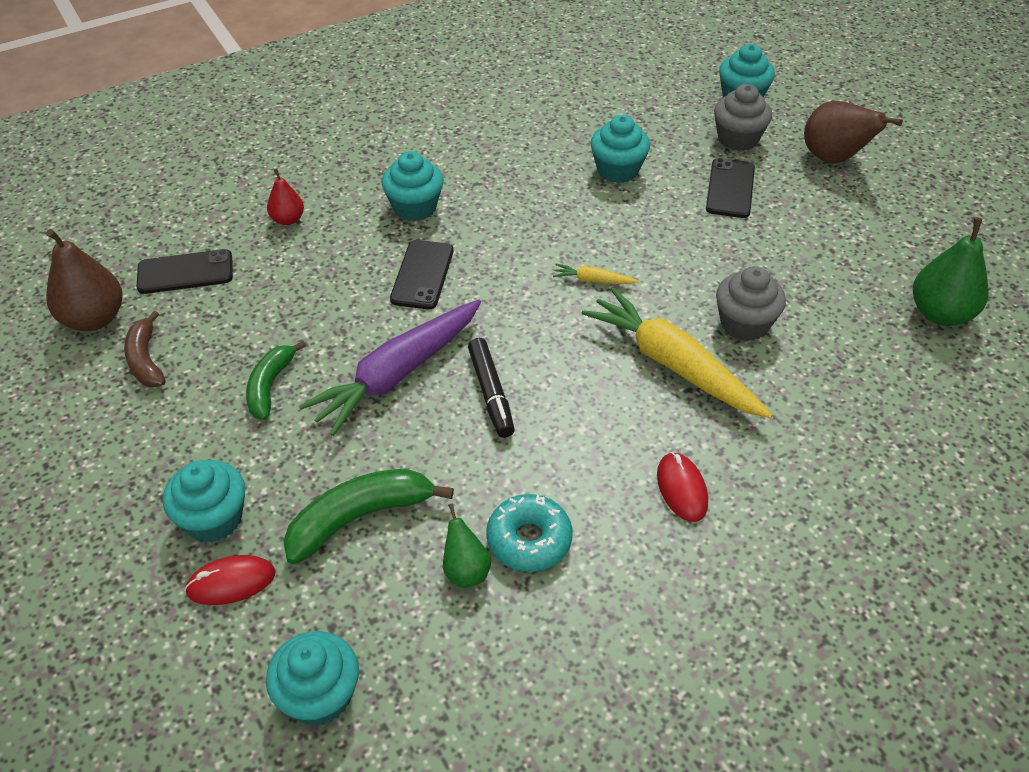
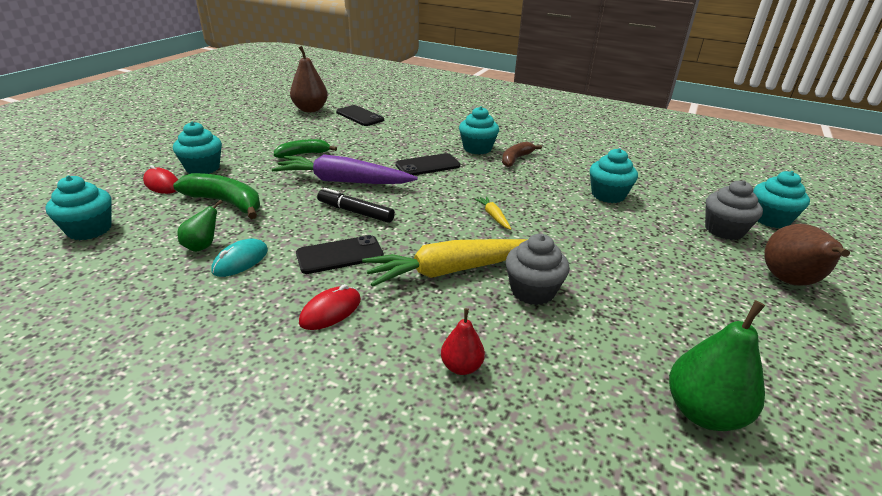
camera: 55 degrees right, 15 degrees down
(146, 360) = (295, 125): brown banana -> brown banana (516, 159)
(288, 219) = (424, 124): red pear -> red pear (461, 366)
(491, 393) = (355, 212): black marker -> black marker turned 75 degrees clockwise
(529, 540) = (240, 261): turquoise donut -> turquoise mouse
(673, 364) = (452, 270): yellow carrot -> yellow carrot turned 120 degrees counterclockwise
(730, 188) = (666, 242): black phone -> black phone (340, 255)

